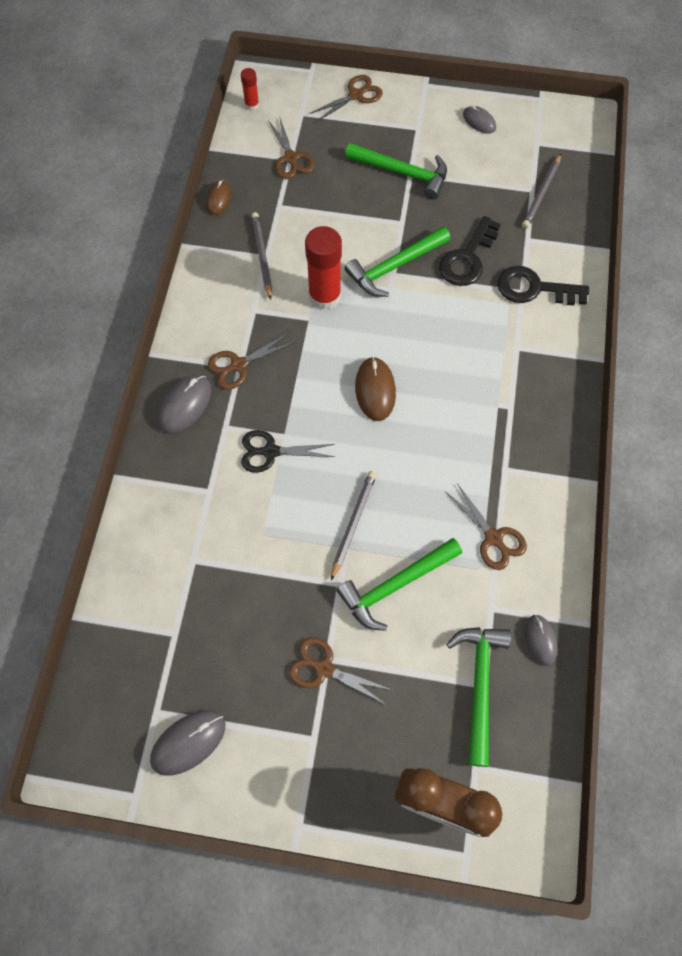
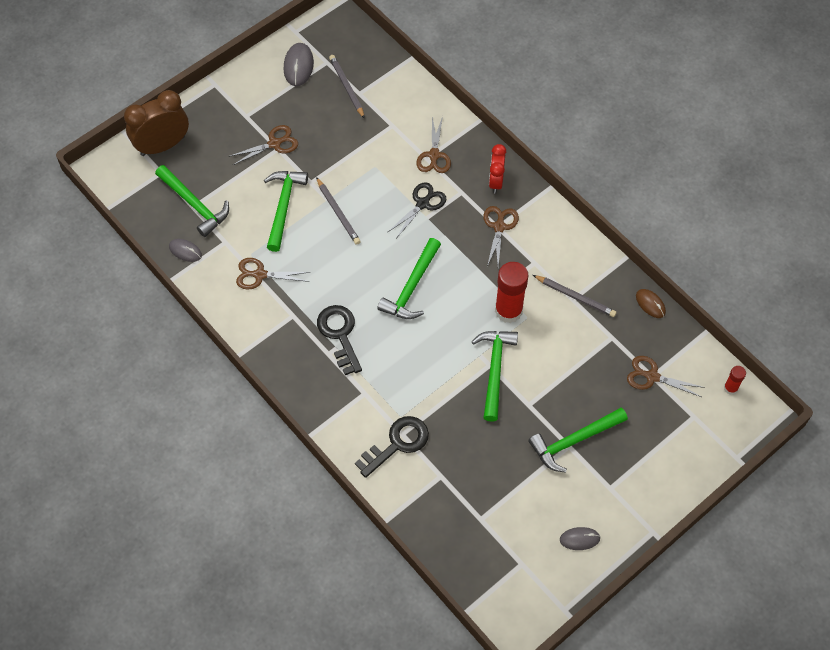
camera: 130 degrees right, 5 degrees down
(185, 405) = (496, 181): grey mouse -> red clock
(356, 95) = (682, 469): brown scissors -> brown scissors (434, 155)
(375, 390) = (411, 287): brown mouse -> green hammer
(467, 258) = (460, 422): black key -> black key (339, 334)
(541, 193) = (471, 522): grey pencil -> grey pencil (347, 87)

